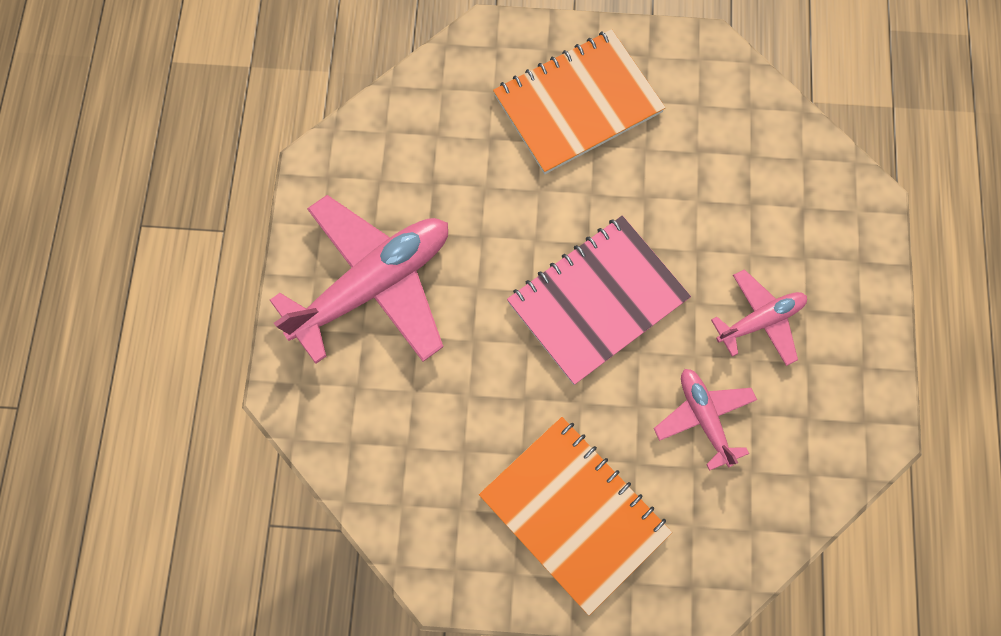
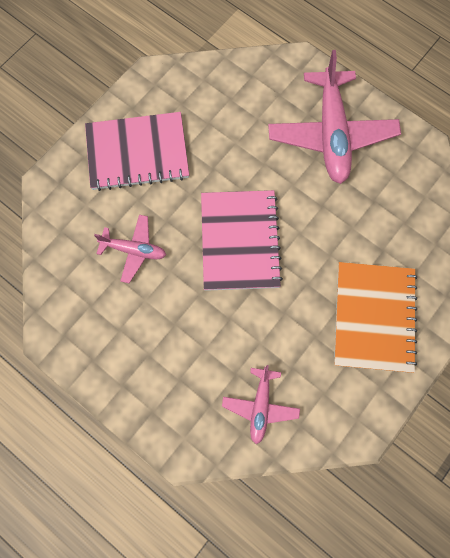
camera: 125 degrees right, 0 degrees up
(574, 513) = (137, 153): orange notebook -> pink notebook
(760, 320) = (162, 322): pink plane -> pink plane (260, 406)

